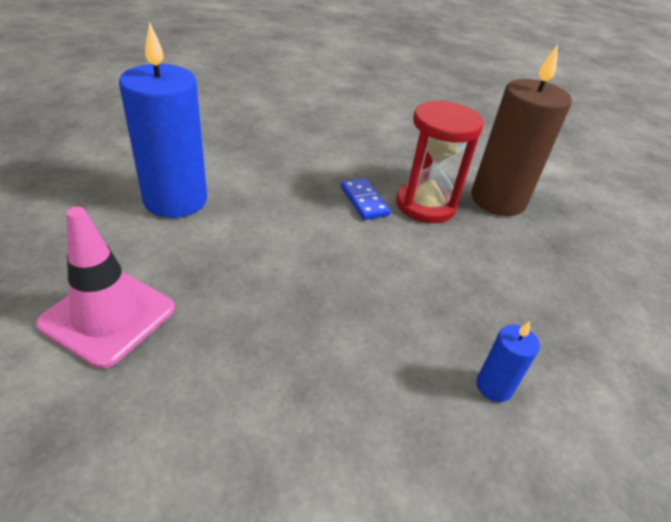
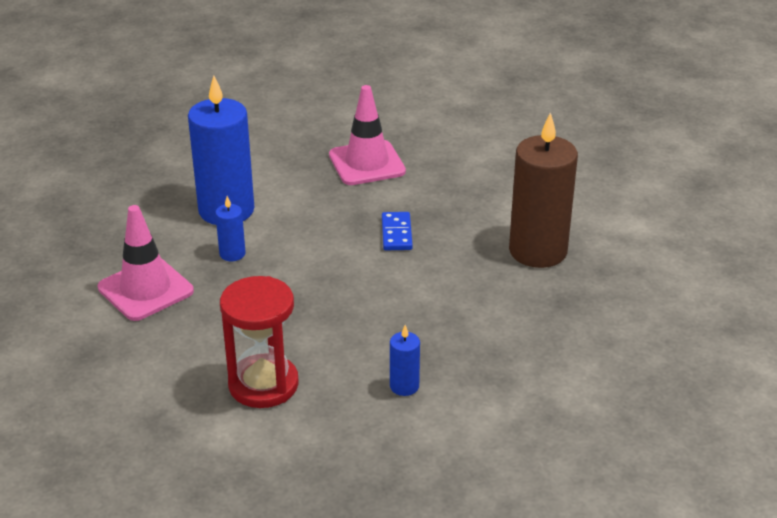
camera: 25 degrees right, 5 degrees down
(203, 249) = (232, 254): none -> blue candle
(295, 139) = (367, 163): none -> pink traffic cone
(425, 205) = (456, 245): red hourglass -> red hourglass (263, 384)

